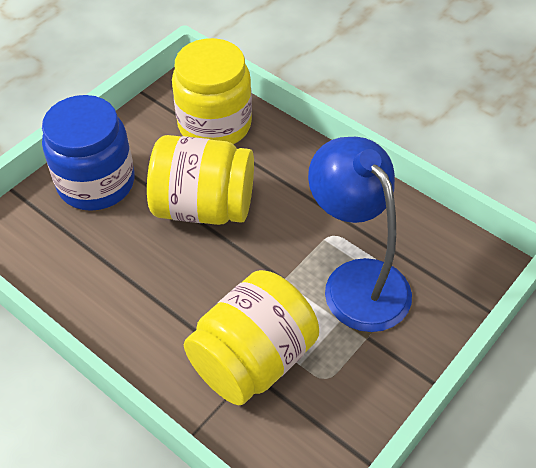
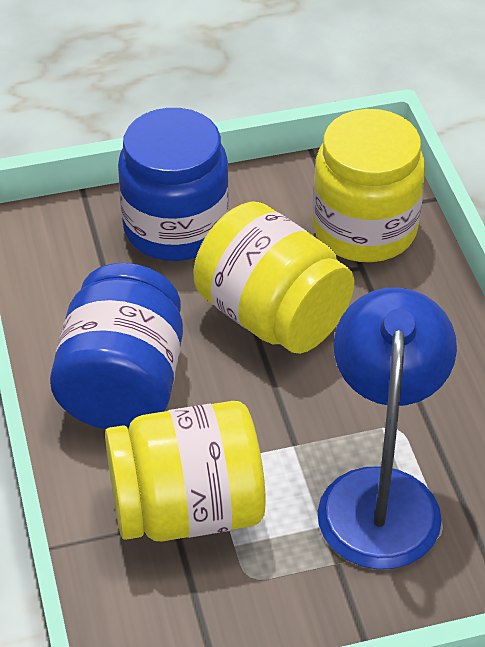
camera: 35 degrees right, 5 degrees down
(145, 303) = (123, 384): none -> blue jar

